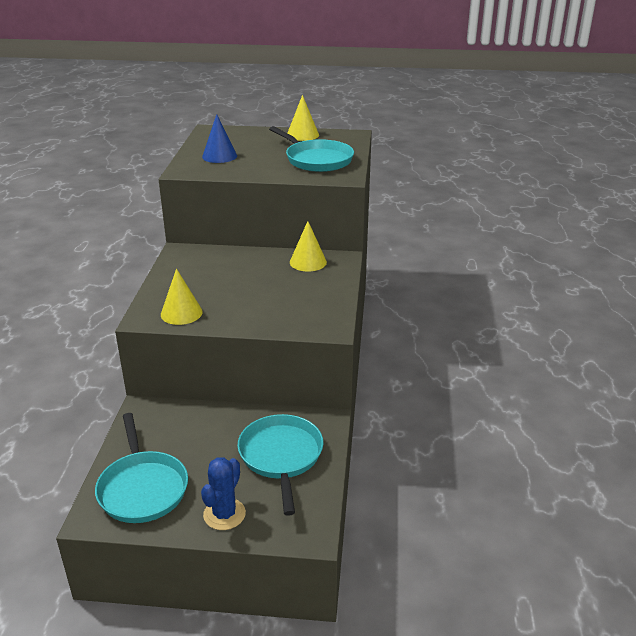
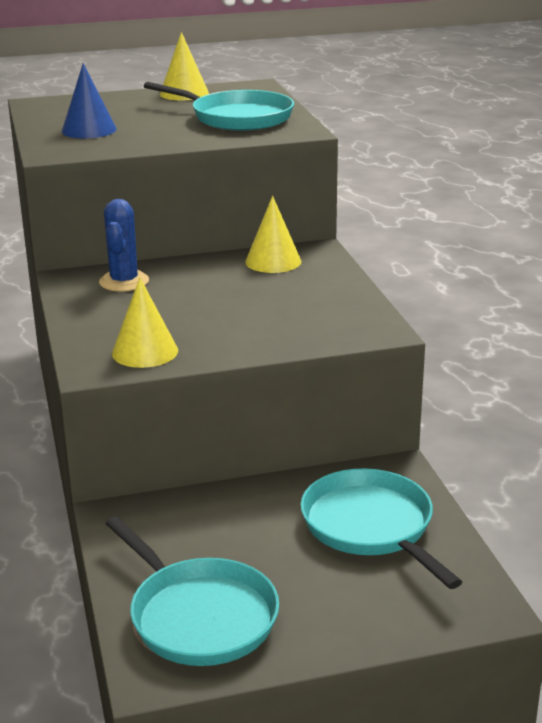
camera: 20 degrees left, 5 degrees down
(224, 514) = (349, 617): blue cactus -> blue cactus (124, 282)

